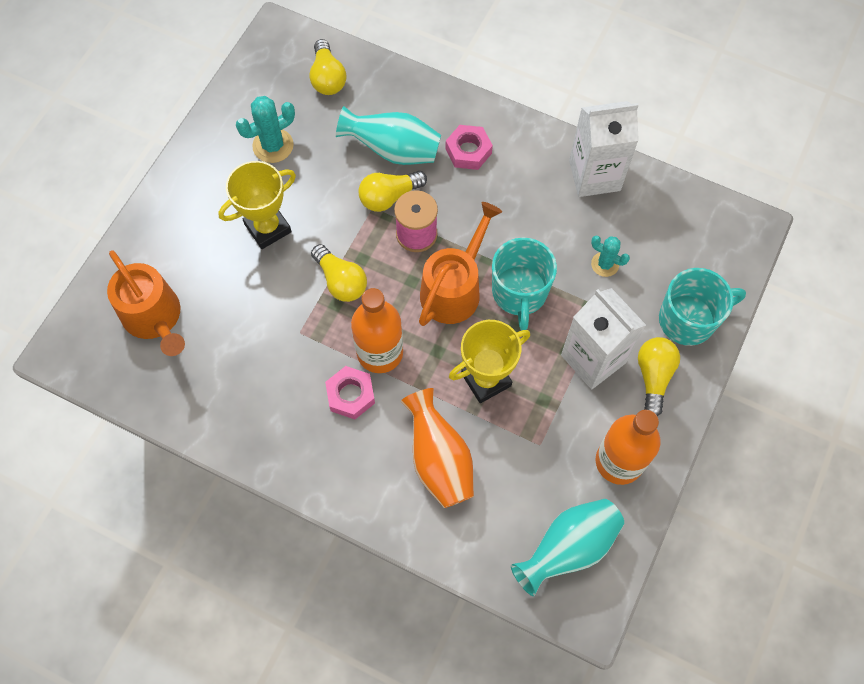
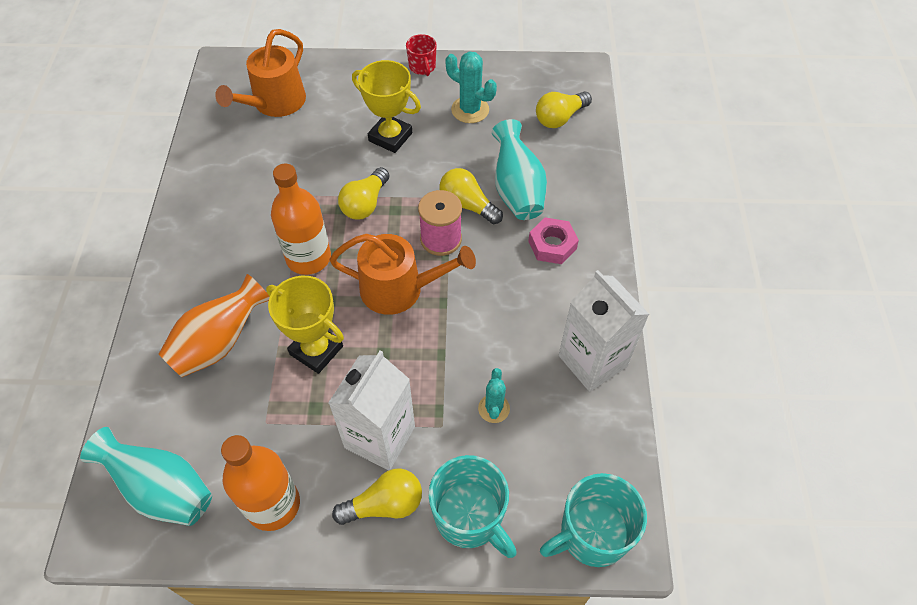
camera: 65 degrees right, 10 degrees down
(188, 162) = (422, 67): none -> red mug
(350, 395) = (258, 253): pink nut -> none
(519, 293) = (422, 344): turquoise mug -> turquoise mug (592, 534)

